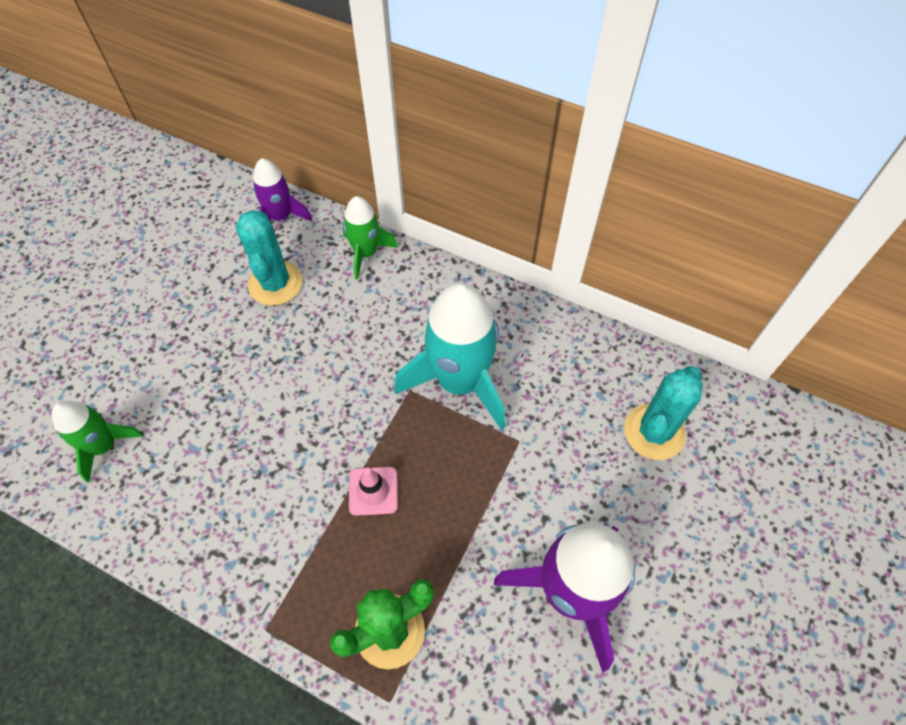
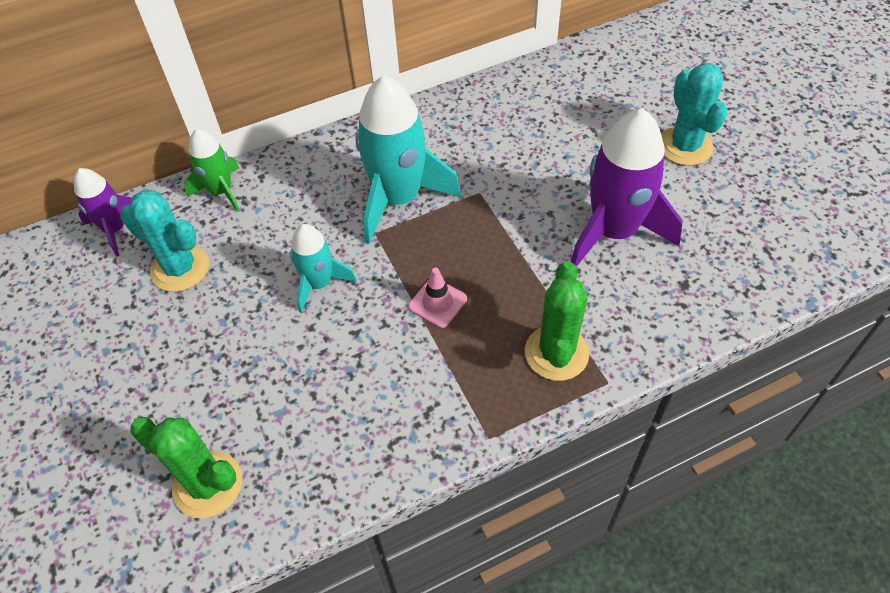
camera: 50 degrees left, 5 degrees down
(104, 446) = (208, 484): green rocket -> green cactus
(328, 387) = (319, 283): none -> turquoise rocket
(654, 432) = (540, 118): turquoise cactus -> turquoise cactus (685, 146)

